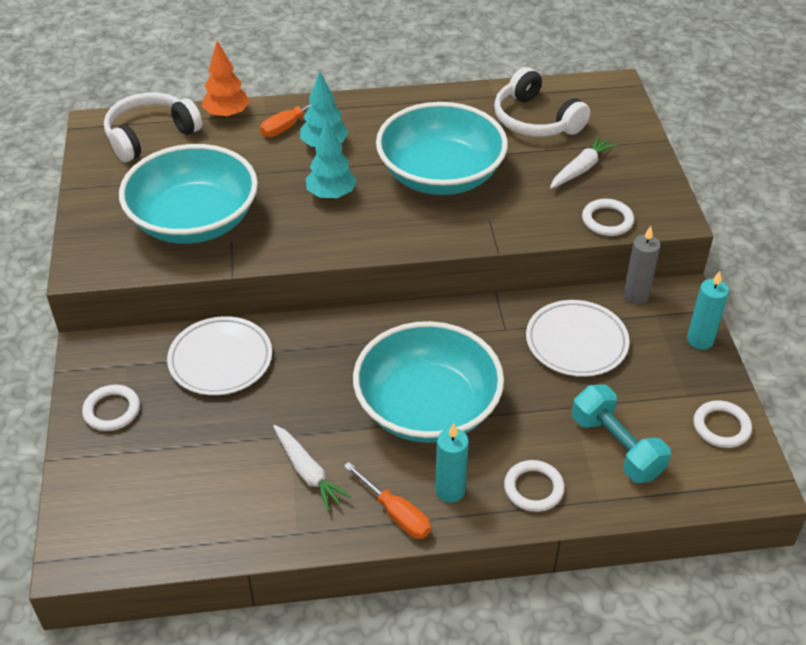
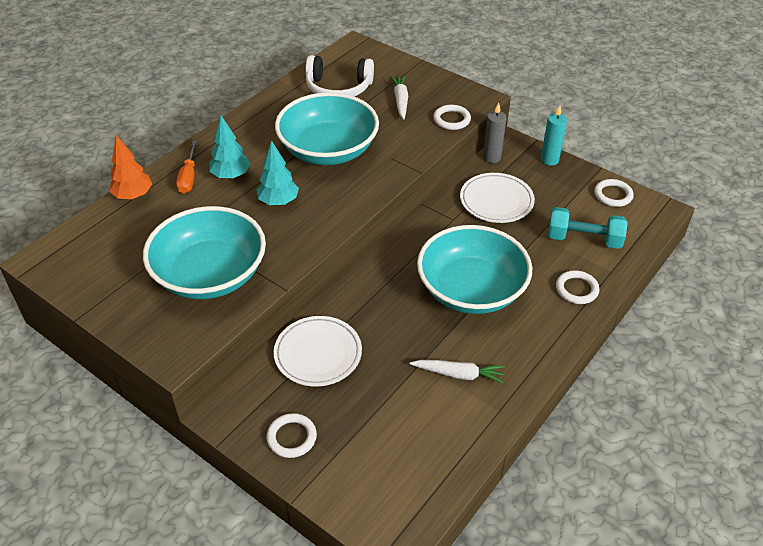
camera: 45 degrees left, 0 degrees up
(150, 136) = (94, 242): white headphones -> none
(396, 513) = (532, 357): orange screwdriver -> none
(450, 490) = (541, 323): turquoise candle -> none

